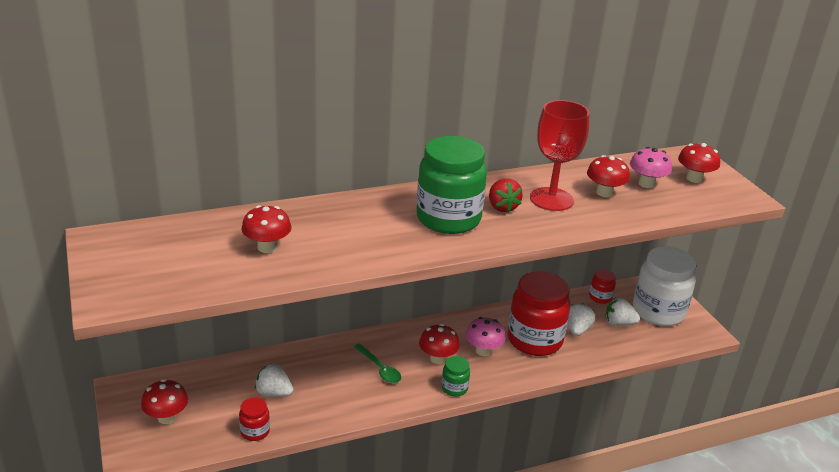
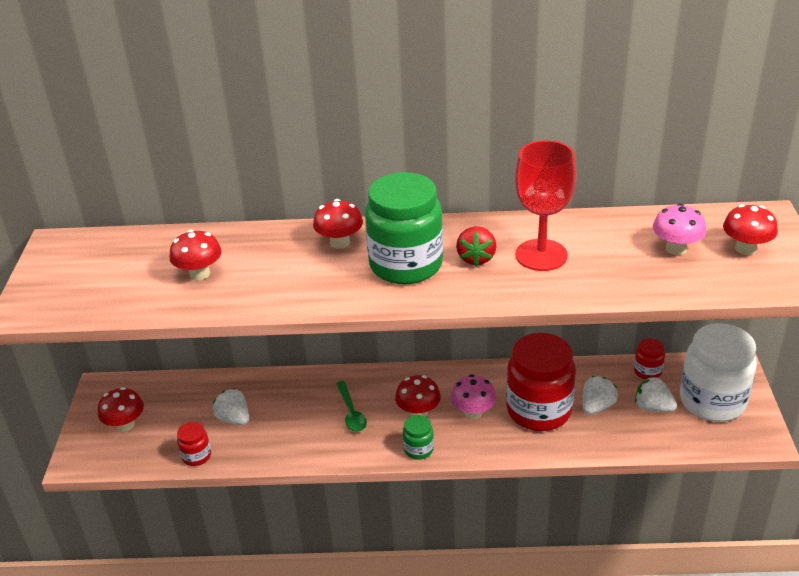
camera: 25 degrees right, 5 degrees up
(604, 193) = (613, 254): red mushroom -> red mushroom (340, 242)

